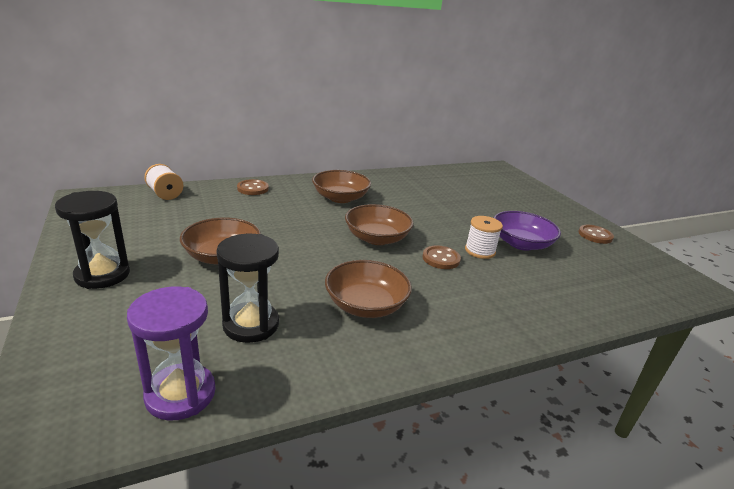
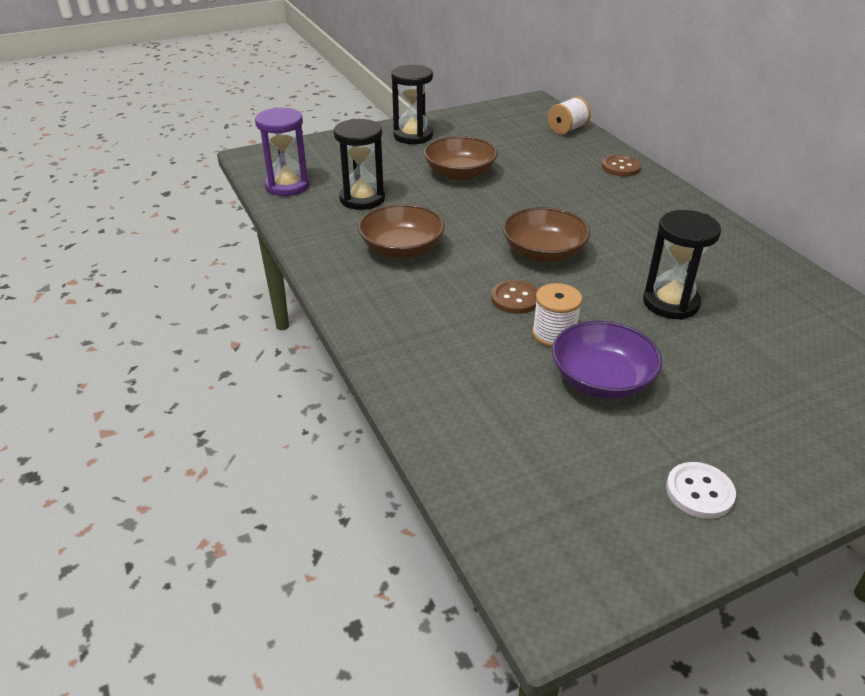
camera: 90 degrees right, 10 degrees up
(340, 198) = (642, 223): brown bowl -> none
(437, 209) = (670, 303): none -> black hourglass
(595, 235) = (699, 492): brown button -> white button

